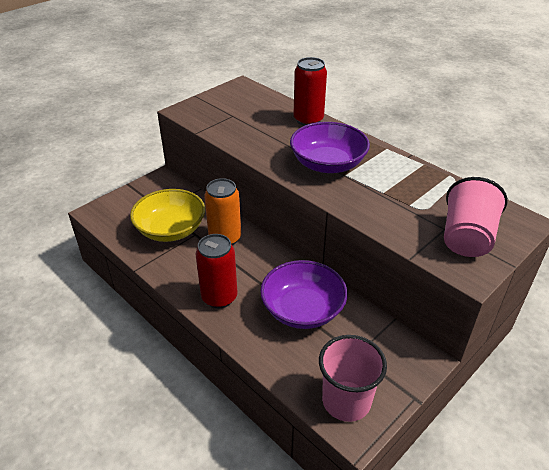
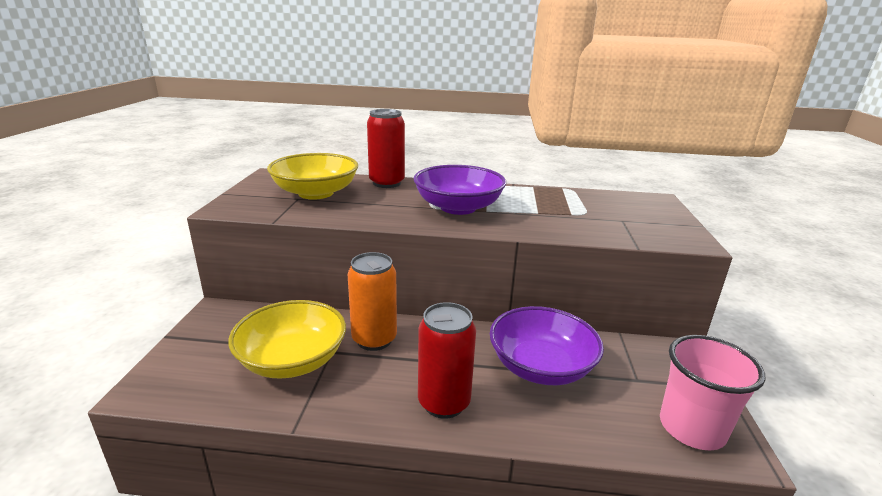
camera: 40 degrees left, 15 degrees down
(248, 114) = (316, 193): none -> yellow bowl
(466, 238) = (646, 220): pink cup -> none

